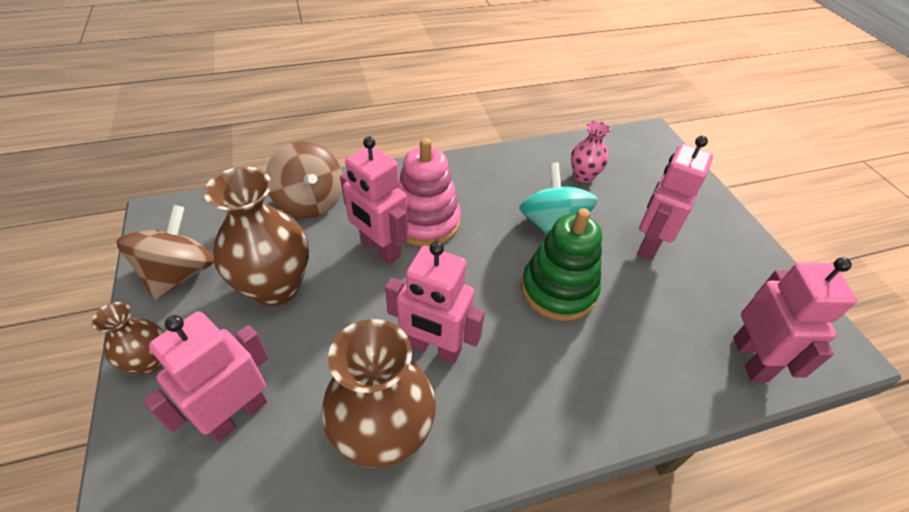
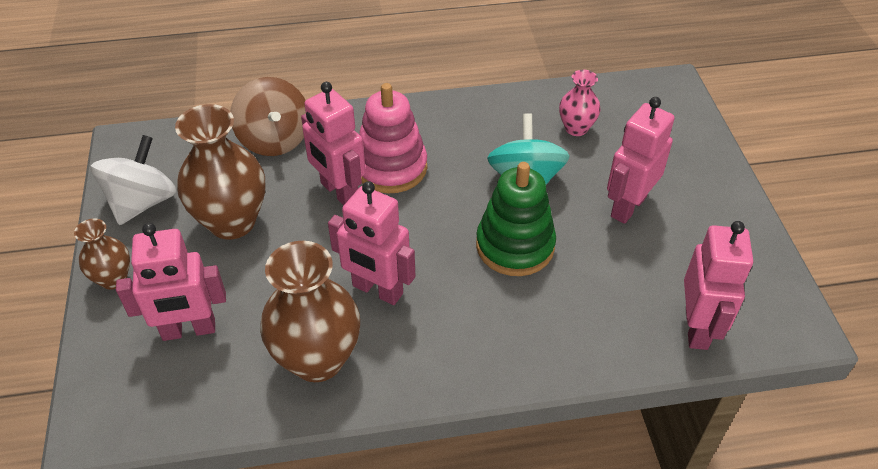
camera: 10 degrees right, 0 degrees up
(180, 273) = (142, 202): brown spinning top -> white spinning top
(237, 414) = (189, 330): pink robot -> pink robot turned 150 degrees counterclockwise

